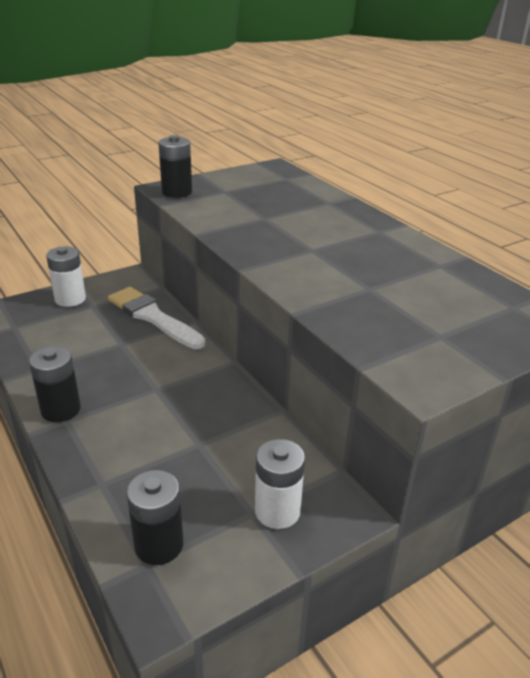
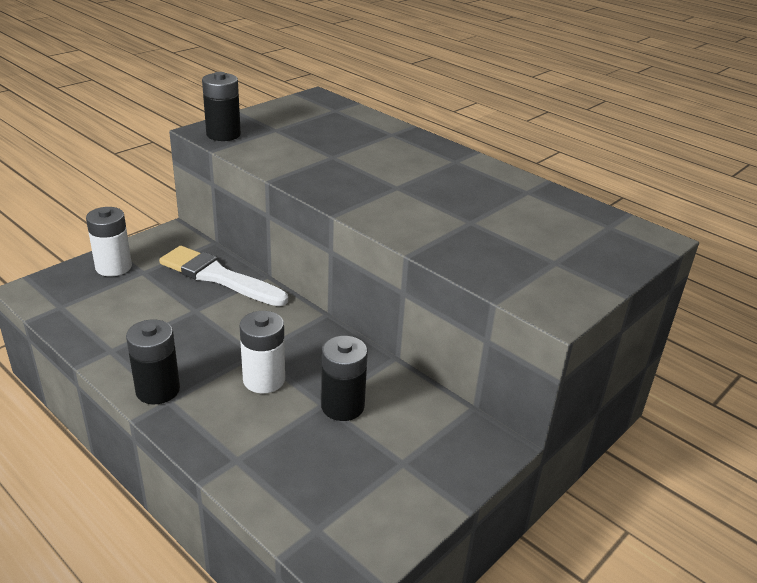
camera: 15 degrees left, 0 degrees up
(159, 545) = (322, 509): black battery -> black battery (342, 406)
(277, 511) = (426, 456): white battery -> white battery (264, 380)

